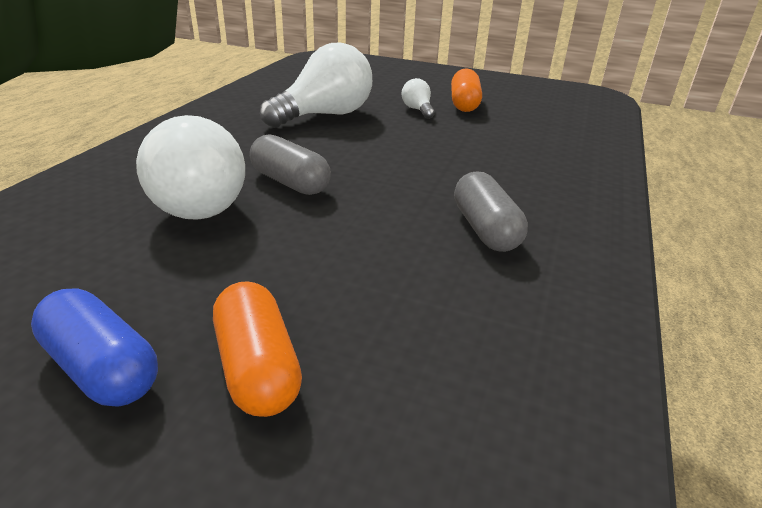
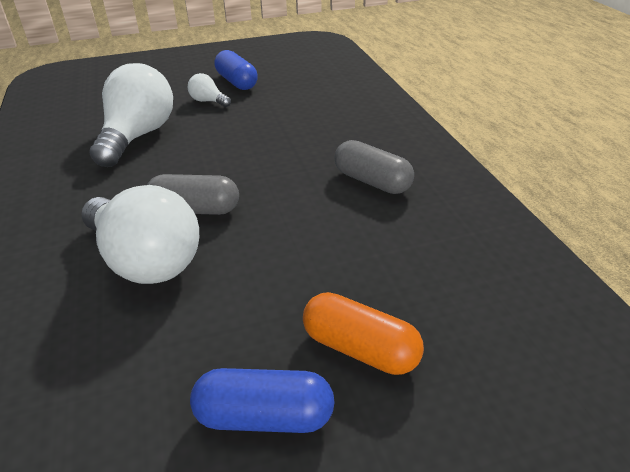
camera: 35 degrees left, 5 degrees up
(464, 104) = (237, 82): orange capsule -> blue capsule

